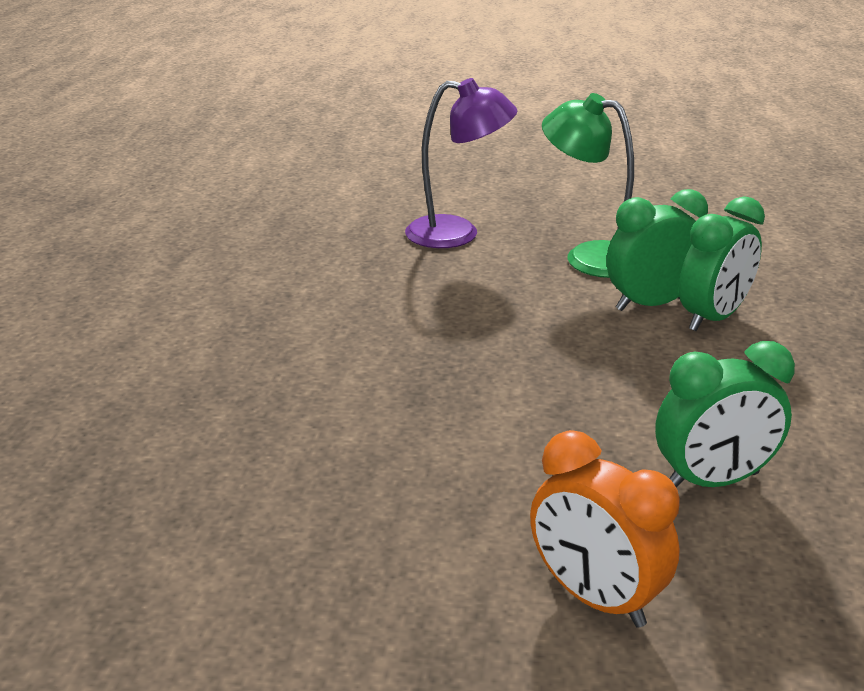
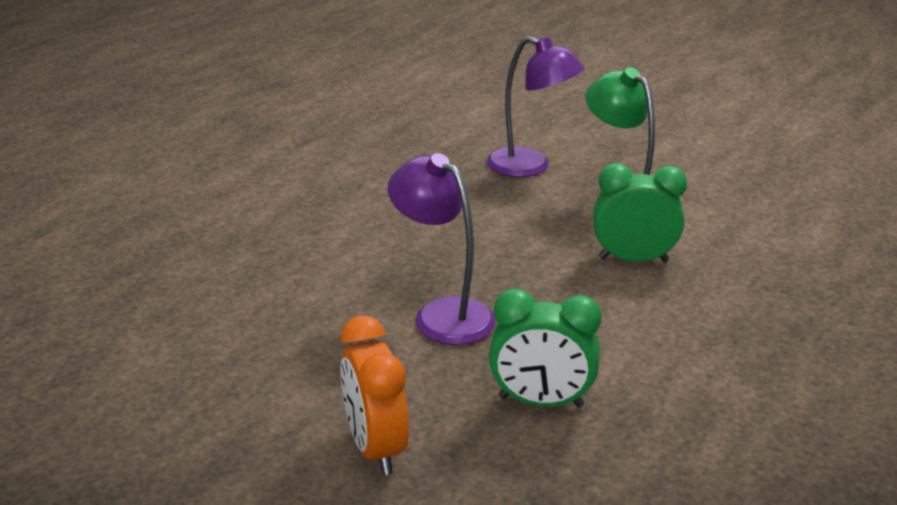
camera: 25 degrees right, 0 degrees up
(518, 414) = (442, 314): none -> purple lamp
(712, 318) = (675, 284): green clock -> none

